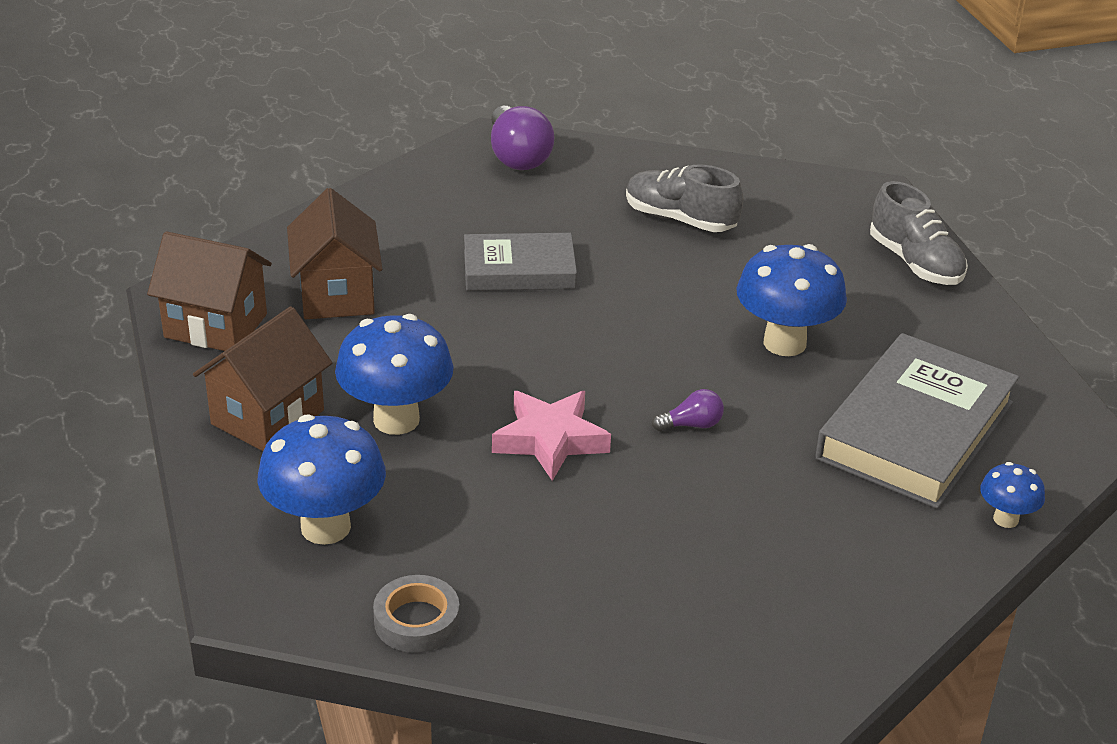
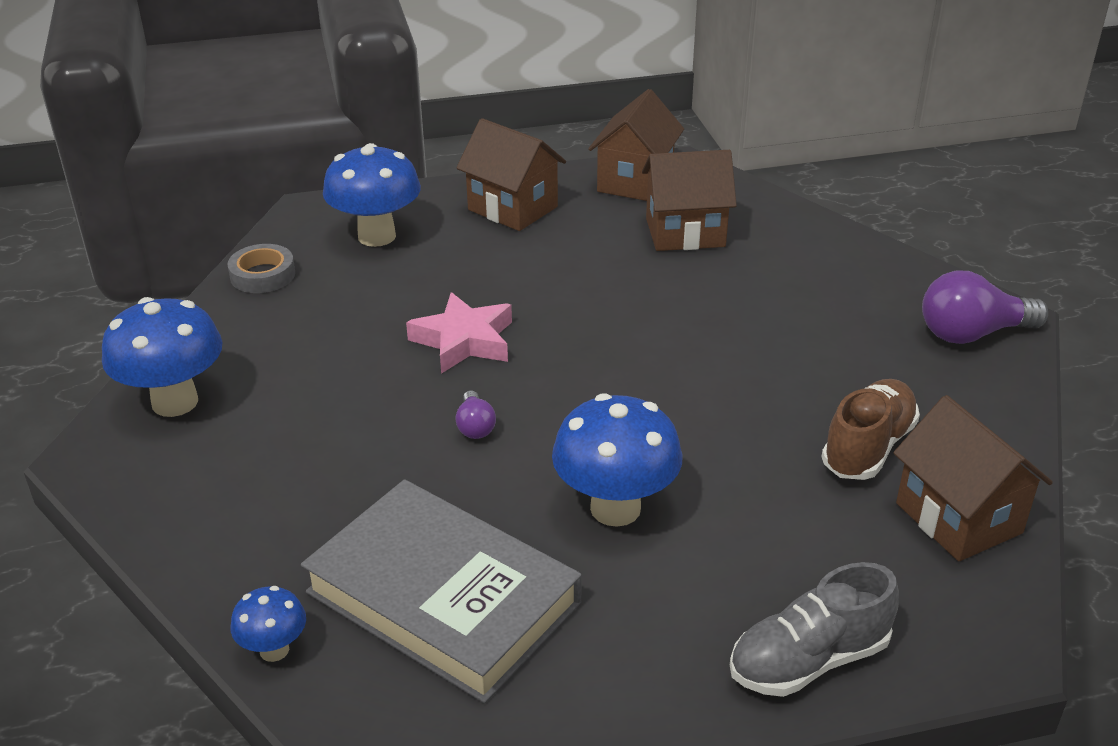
camera: 95 degrees right, 0 degrees up
(396, 420) = (503, 264): blue mushroom -> blue mushroom (175, 402)
(519, 269) = (741, 330): grey book -> none
(680, 219) = (868, 447): grey shoe -> brown shoe
(754, 190) = (958, 518): none -> brown house

